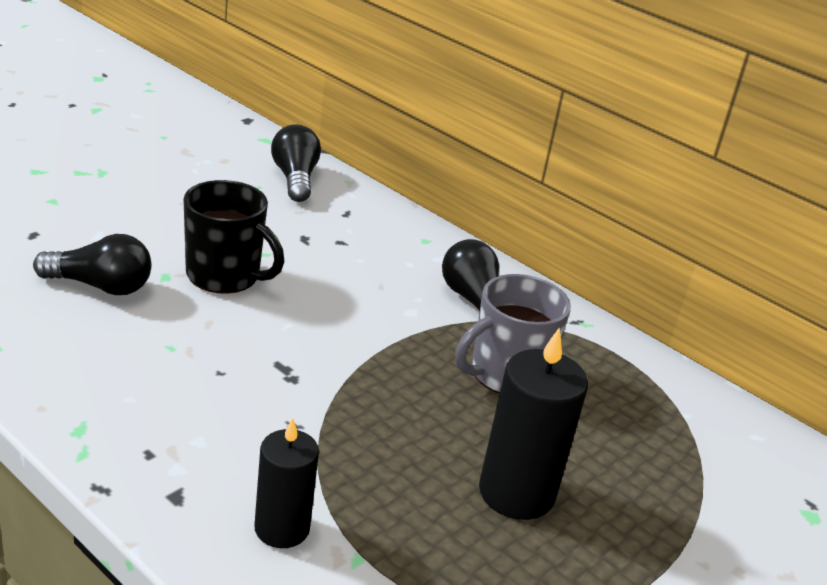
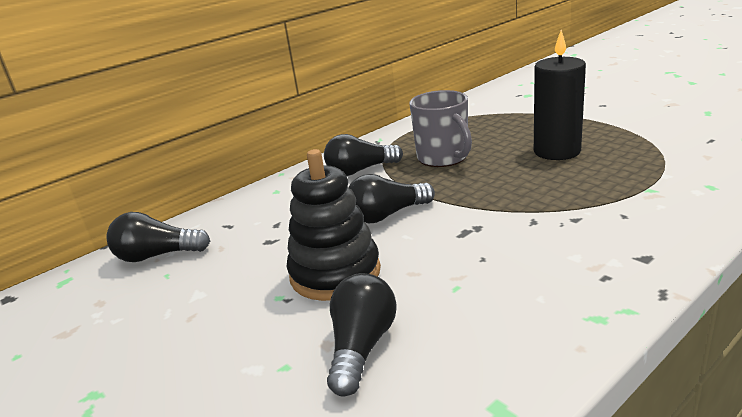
camera: 75 degrees left, 5 degrees down
(225, 276) = (335, 273): black mug -> black stacking toy
(282, 528) = (645, 214): black candle -> none
(341, 314) = (387, 215): none -> black light bulb

